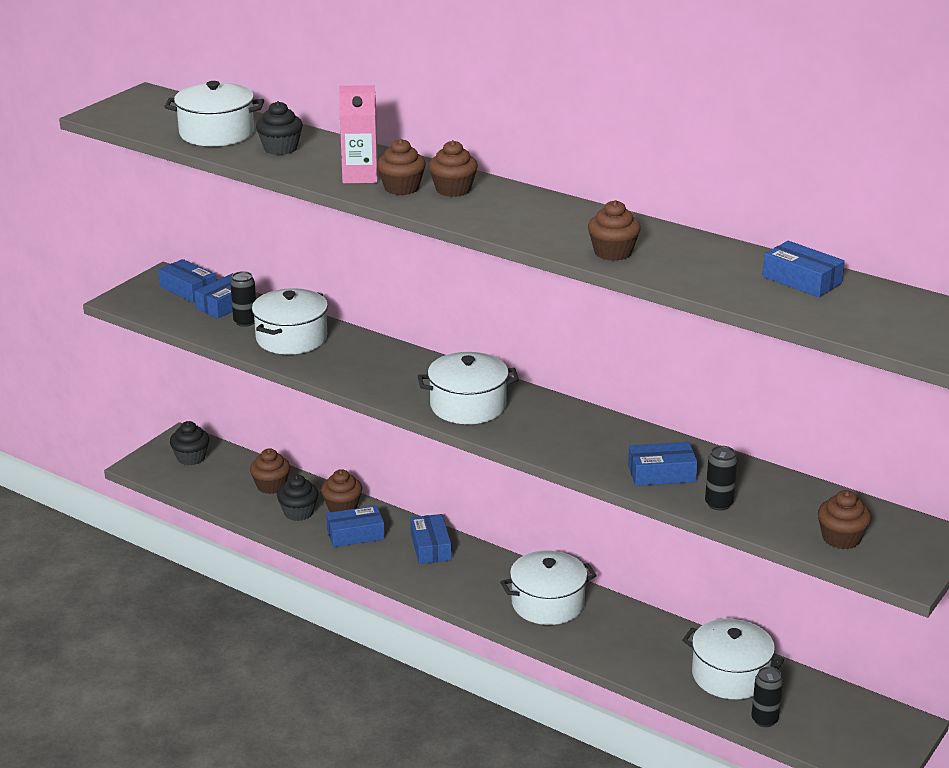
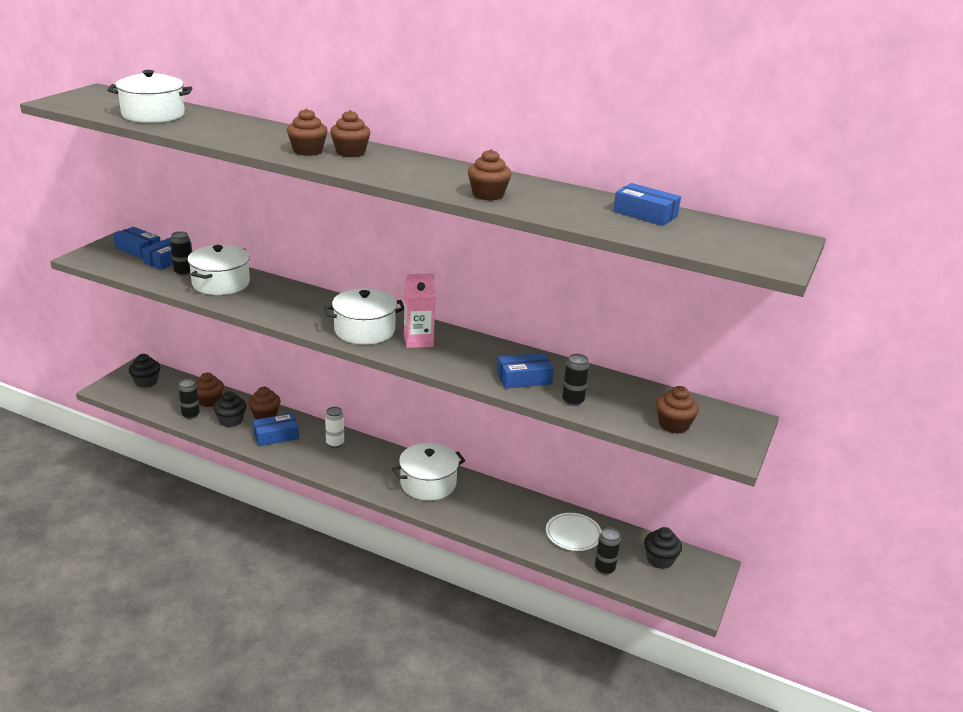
camera: 10 degrees left, 0 degrees up
(248, 503) = (191, 415): none -> black can
(280, 148) = (206, 125): black cupcake -> black cupcake (660, 559)
(360, 176) = (273, 143): pink carton -> pink carton (418, 341)
(430, 547) = (335, 443): blue box -> white can
(730, 675) = (573, 534): white pot -> white plate

